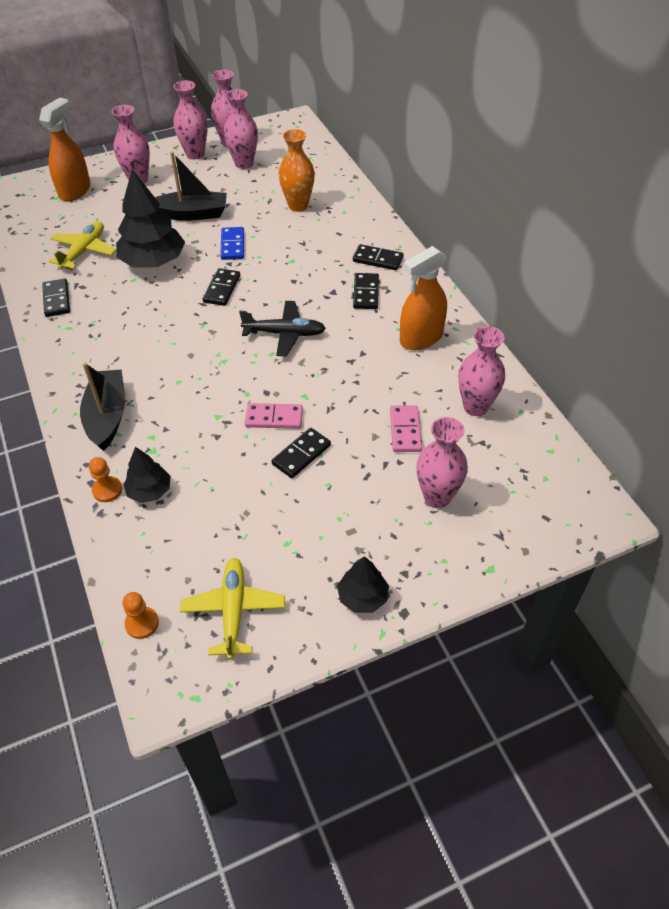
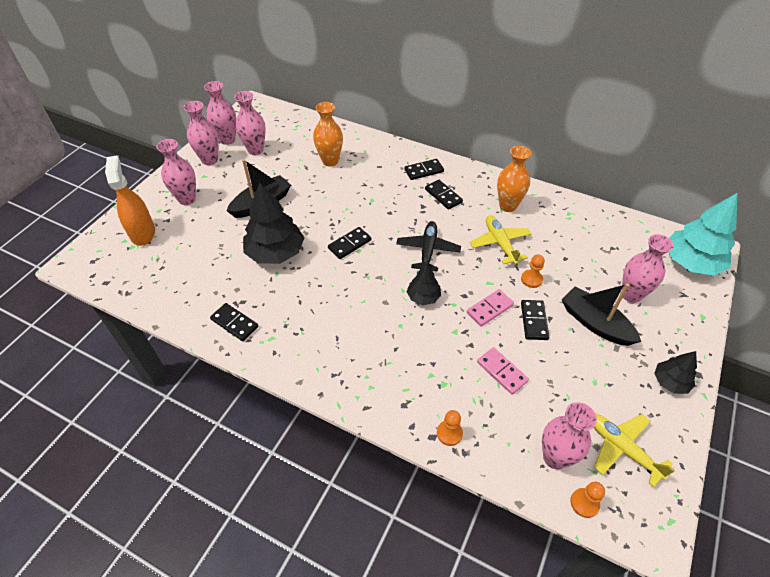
camera: 40 degrees left, 0 degrees up
(84, 251) = (210, 274): yellow plane -> yellow plane (500, 243)
(107, 416) = (383, 382): black boat -> black boat (595, 323)
(149, 491) = (476, 412): black tree -> black tree (423, 297)
(222, 289) = (349, 244): black domino -> black domino turned 75 degrees clockwise
(232, 245) = (319, 210): blue domino -> none
(285, 333) = (428, 250): black plane -> black plane turned 45 degrees counterclockwise
(350, 418) = (531, 279): none -> orange pawn
(405, 430) = (568, 267): pink domino -> pink domino (501, 372)
(421, 338) = (508, 206): orange spray bottle -> orange vase
(475, 407) = (584, 229): pink vase -> pink vase (555, 457)
(558, 512) = (691, 262): none -> turquoise tree

